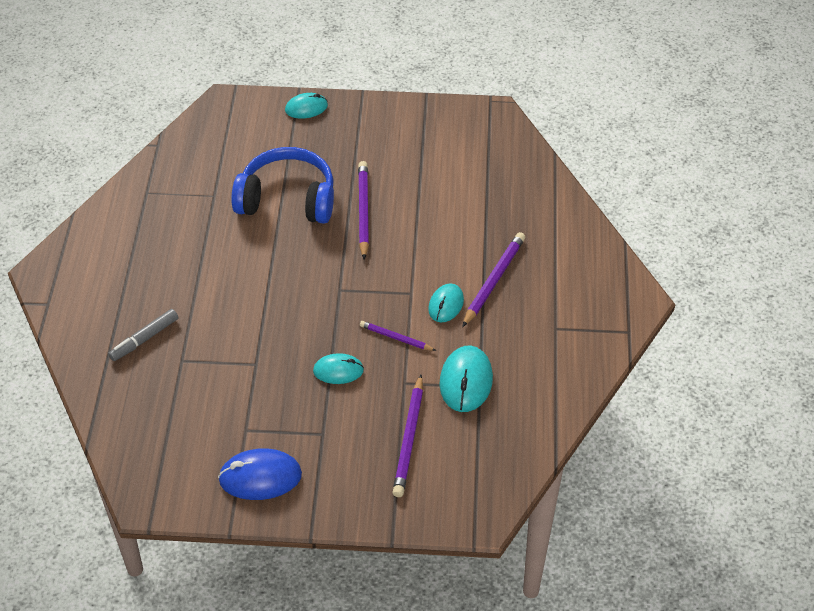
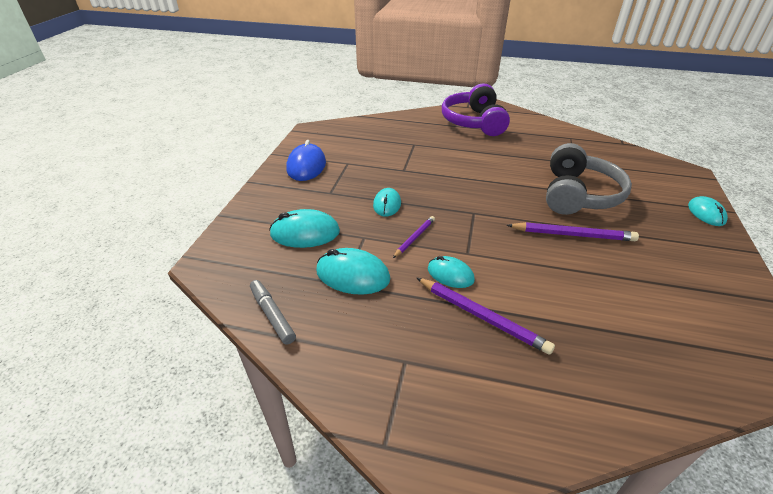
camera: 100 degrees right, 10 degrees down
(104, 294) = (474, 122): none -> purple headphones
(144, 339) = (434, 133): grey marker -> grey marker (272, 315)
(287, 199) = (578, 195): blue headphones -> grey headphones
(408, 439) = (305, 233): purple pencil -> turquoise mouse

